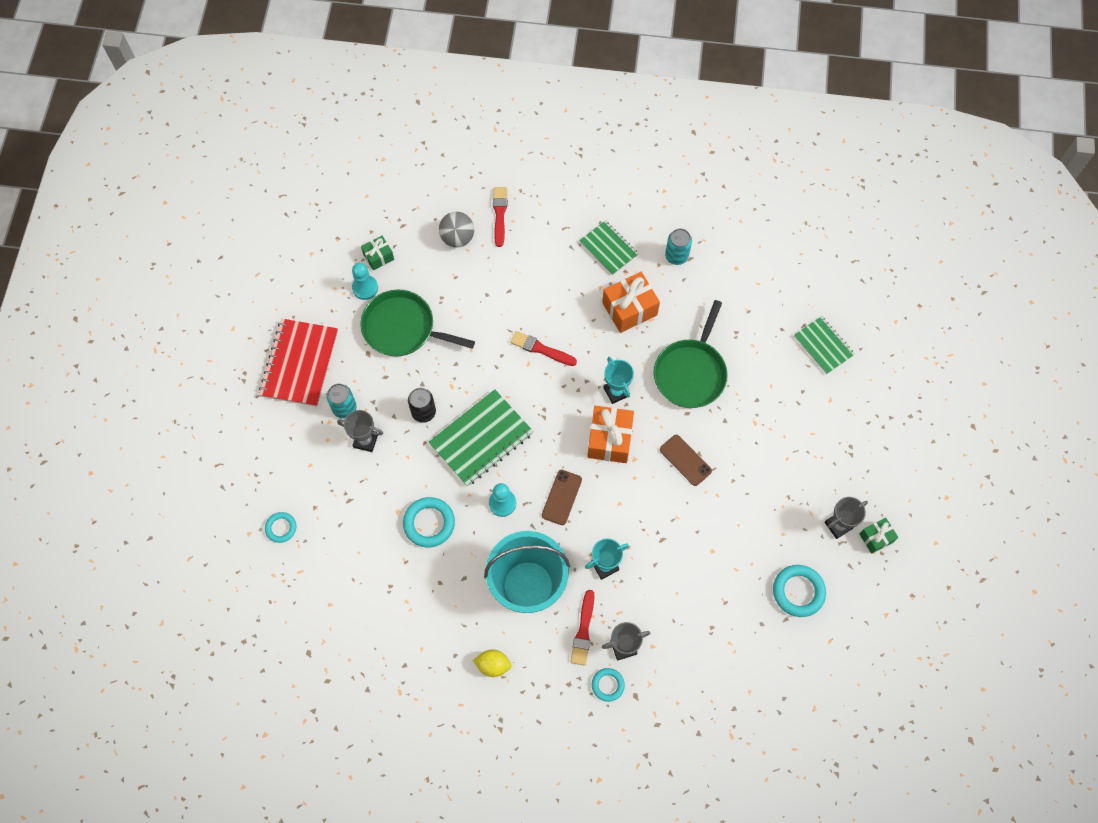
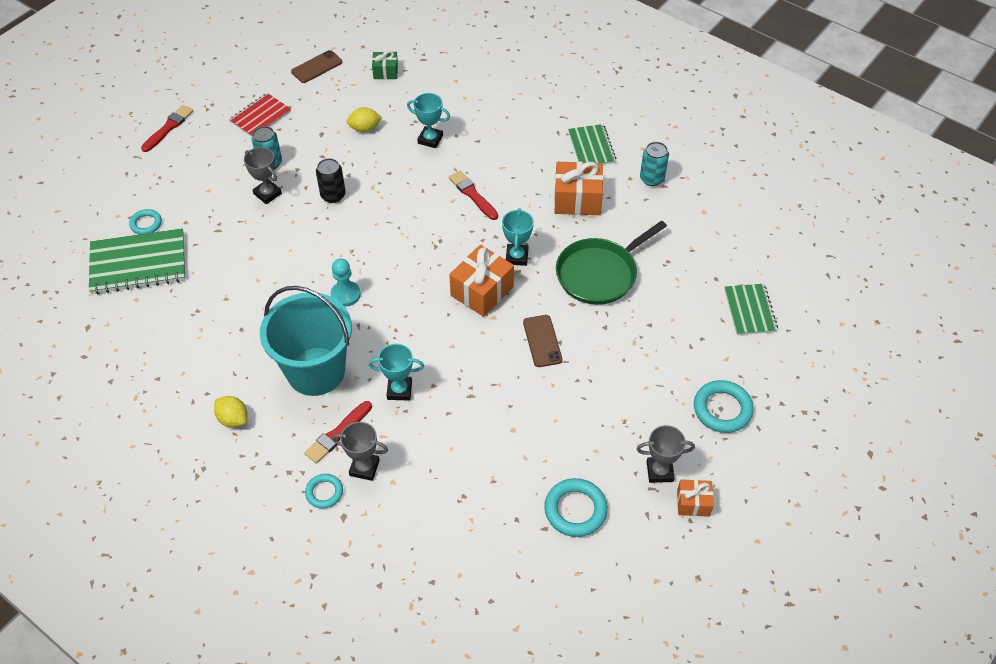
camera: 30 degrees right, 15 degrees down
(300, 363) = (260, 117): red notebook -> red notebook, size x0.61
(365, 288) = (357, 88): turquoise pawn -> none
(402, 328) = (365, 128): green pan -> yellow lemon
(429, 523) = (269, 279): turquoise ring -> turquoise ring (722, 409)
(457, 238) = (462, 86): grey ball -> none
(467, 310) = (430, 139): none -> turquoise trophy
(481, 439) = (366, 237): green notebook -> green notebook (138, 263)
(499, 214) = (512, 84): red brush -> red brush (168, 128)
(561, 497) = (402, 315): brown phone -> brown phone (317, 67)
(876, 538) = (693, 503): green gift -> orange gift

